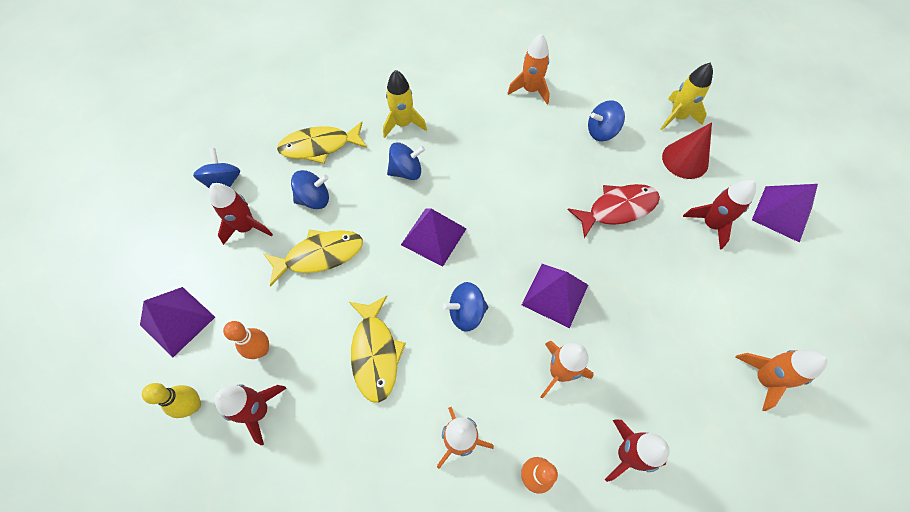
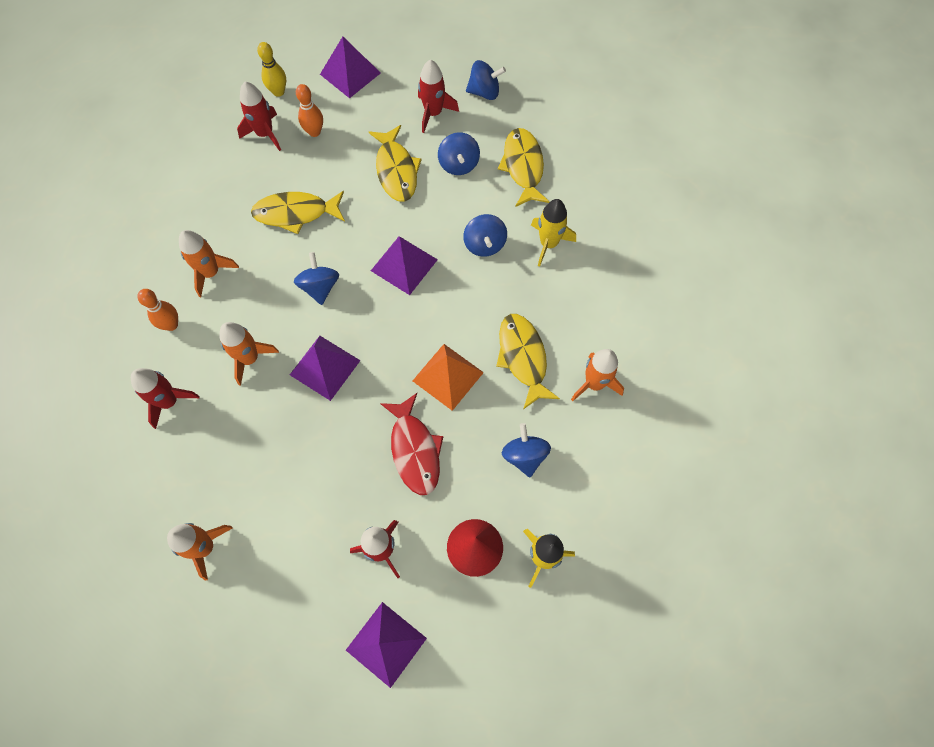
camera: 95 degrees right, 5 degrees up
(516, 137) = (523, 357): none -> yellow fish
(544, 190) = (448, 376): none -> orange pyramid

